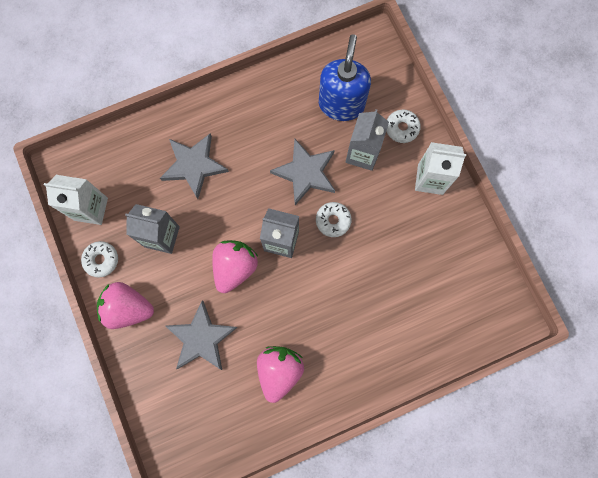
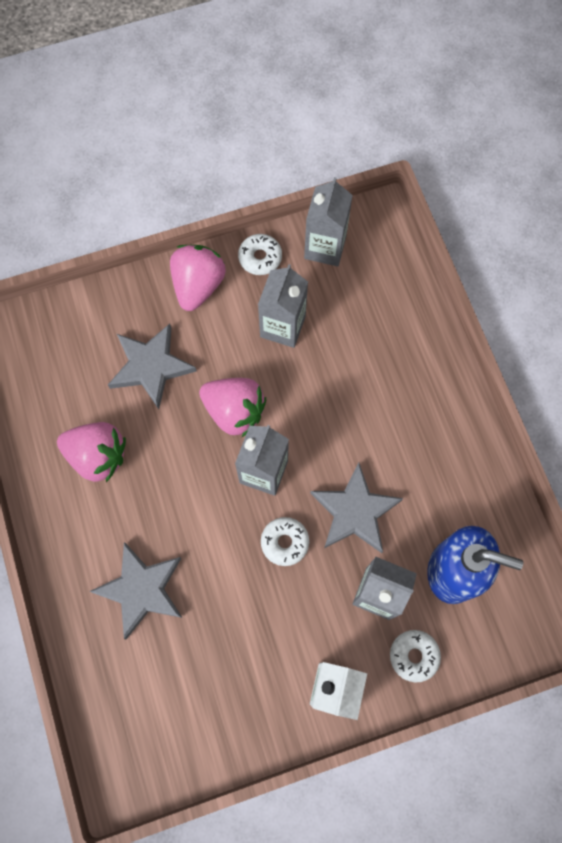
camera: 95 degrees right, 5 degrees down
(91, 209) = (325, 247): white carton -> grey carton
(194, 166) = (373, 369): grey star -> grey star (141, 590)

